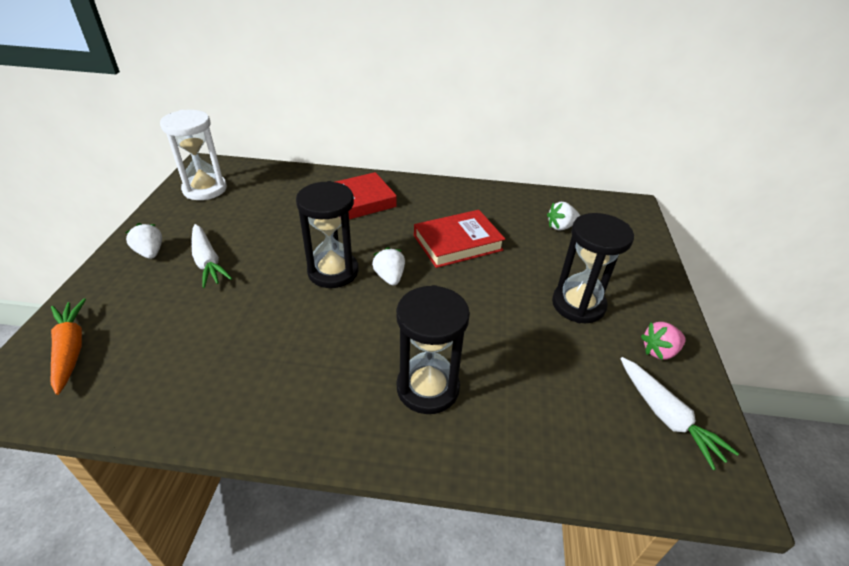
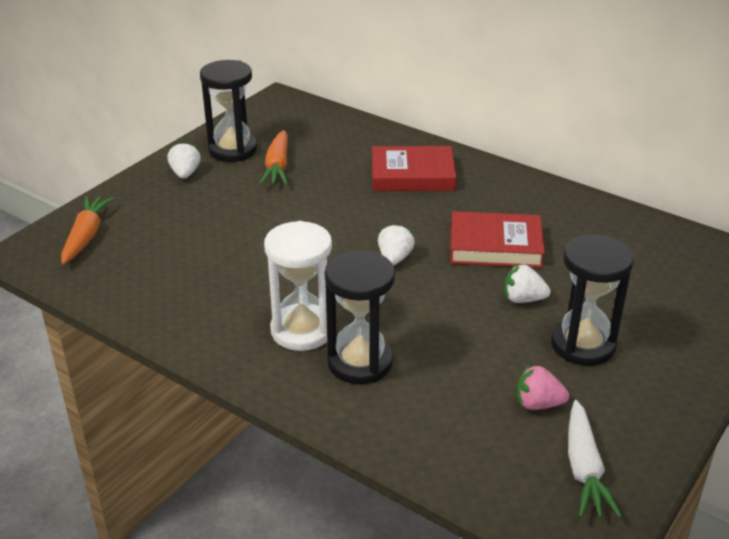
camera: 30 degrees right, 5 degrees down
(205, 189) = (266, 124): white hourglass -> white hourglass (302, 330)
(207, 262) = (230, 195): white carrot -> none
(237, 223) = (277, 166): none -> orange carrot
(333, 271) = (341, 237): black hourglass -> black hourglass (232, 150)
(561, 227) = (639, 263): white strawberry -> white strawberry (523, 299)
(659, 351) = (637, 415): pink strawberry -> pink strawberry (538, 404)

